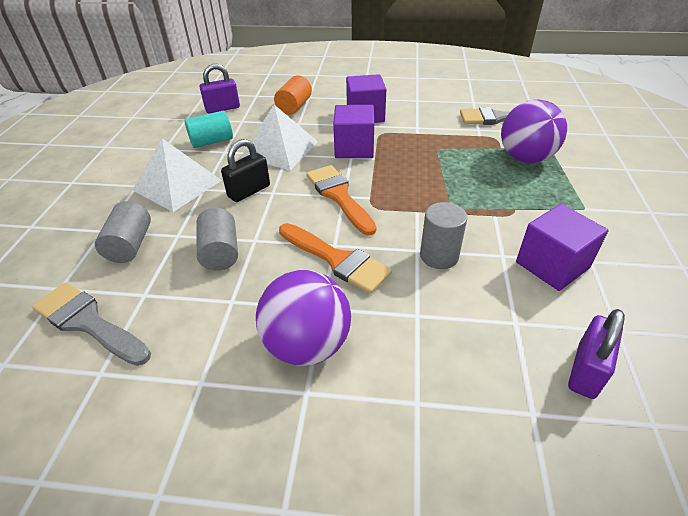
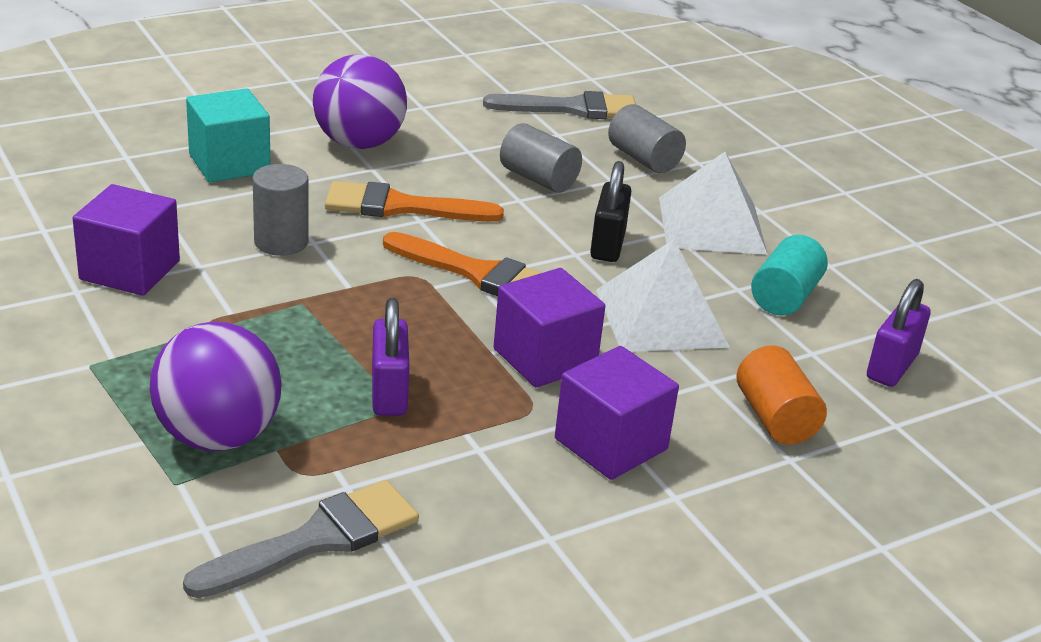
camera: 140 degrees right, 10 degrees down
(436, 360) = (229, 163): none -> turquoise cube
(586, 371) = (79, 191): purple padlock -> purple padlock (389, 392)

